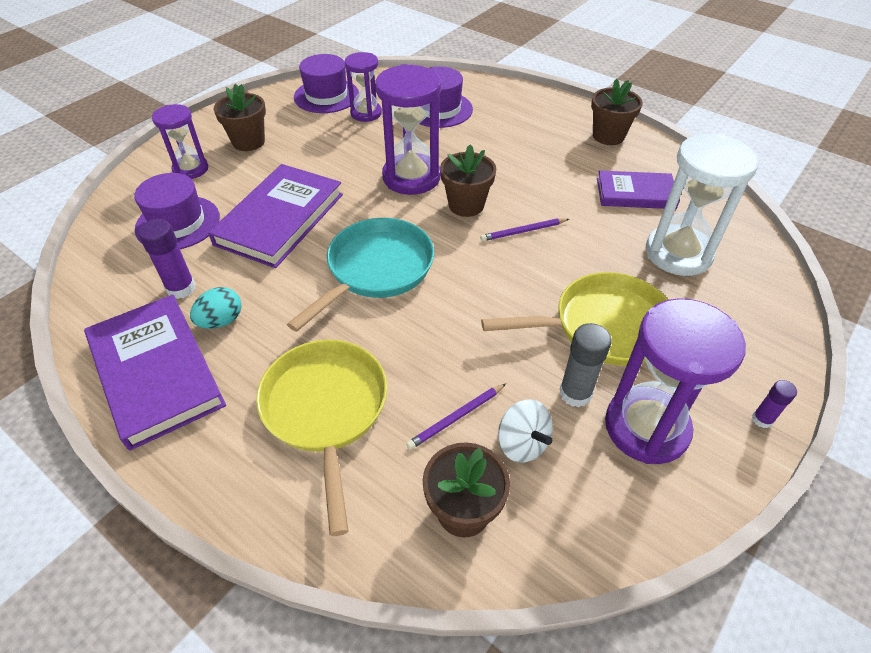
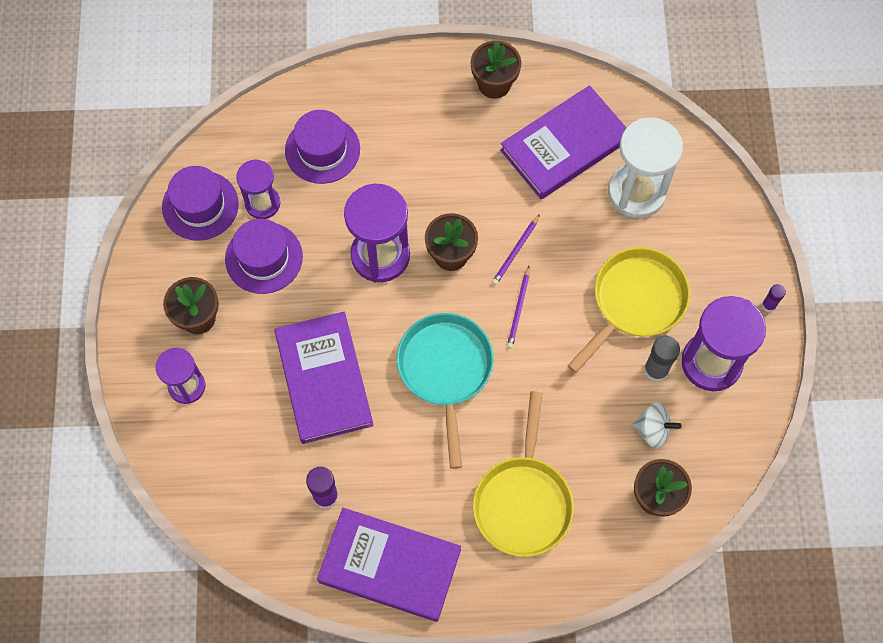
camera: 40 degrees left, 20 degrees up
(178, 223) = (248, 445): purple hat -> purple hat (264, 258)
(221, 321) = (386, 497): turquoise egg -> none
(326, 410) = (523, 501): yellow pan -> yellow pan turned 120 degrees counterclockwise
(456, 418) = (602, 443): purple pencil -> purple pencil (519, 309)
(635, 193) = (565, 145): purple book -> purple book, size x1.59

